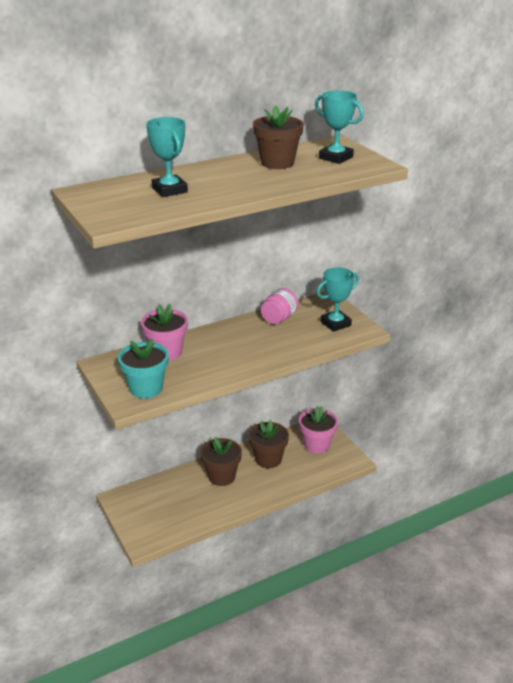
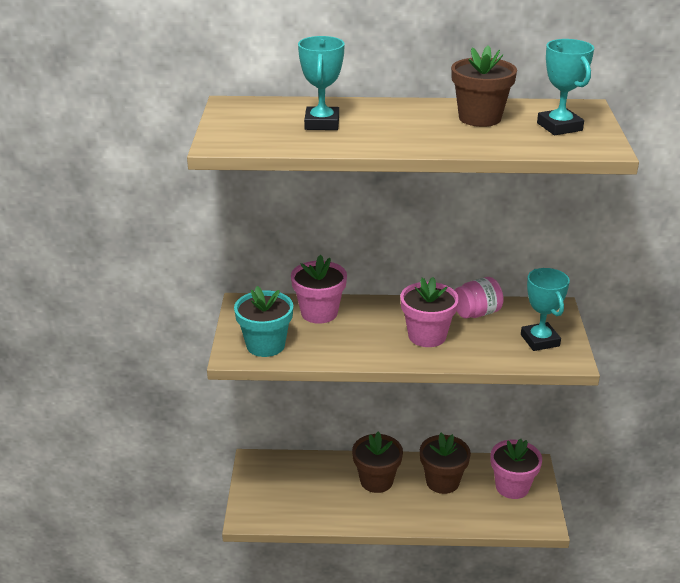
camera: 30 degrees right, 0 degrees up
(259, 344) = (427, 336): none -> pink flower pot
(335, 323) = (540, 340): turquoise trophy -> turquoise trophy turned 75 degrees clockwise

